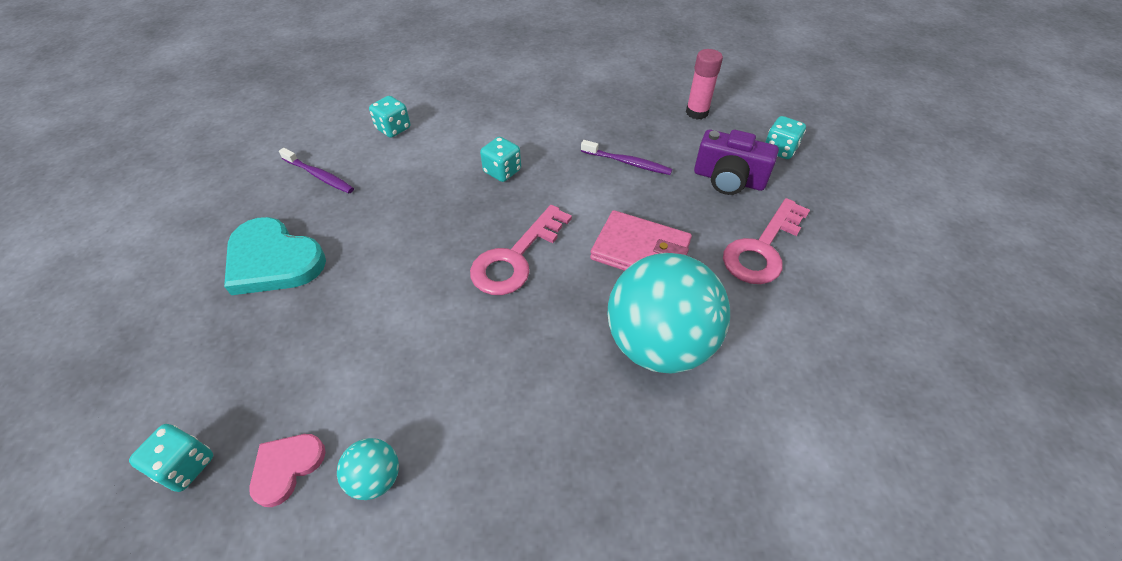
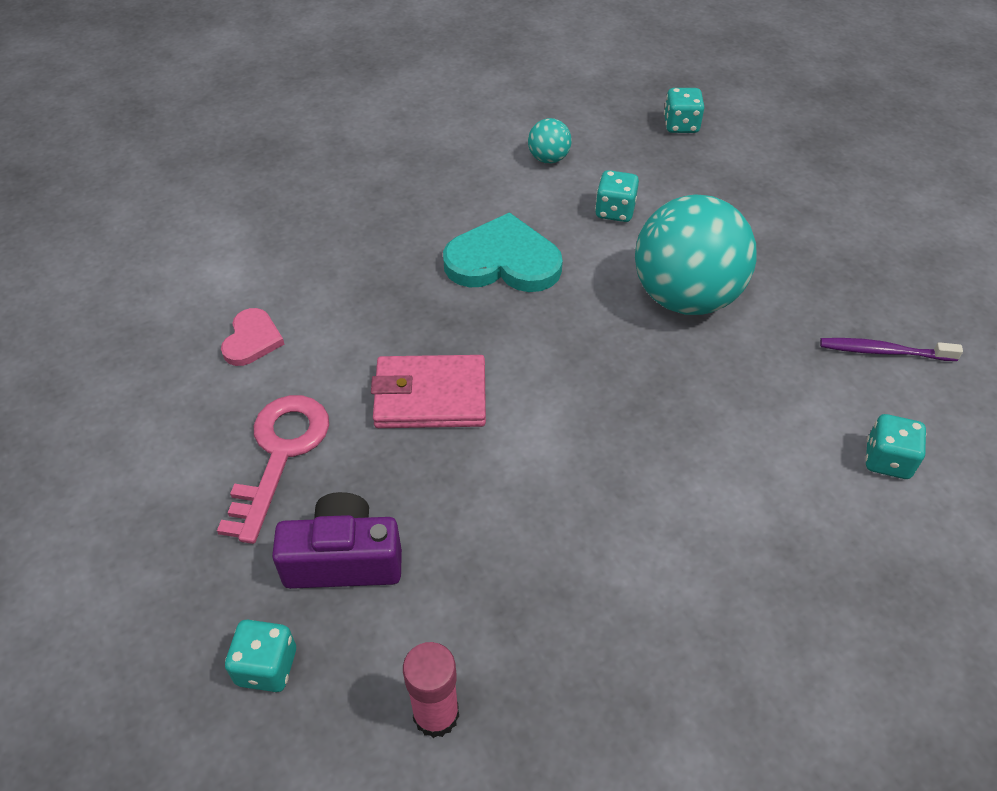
camera: 155 degrees right, 0 degrees up
(273, 260) = (802, 251): turquoise heart -> turquoise heart (503, 261)
(286, 467) = (614, 144): pink heart -> pink heart (252, 340)
(502, 171) = (671, 446): turquoise dice -> turquoise dice (615, 211)
(515, 258) = (566, 338): pink key -> none
(627, 163) = (507, 533): purple toothbrush -> none
(658, 344) = (375, 308): turquoise ball -> turquoise ball (686, 297)

